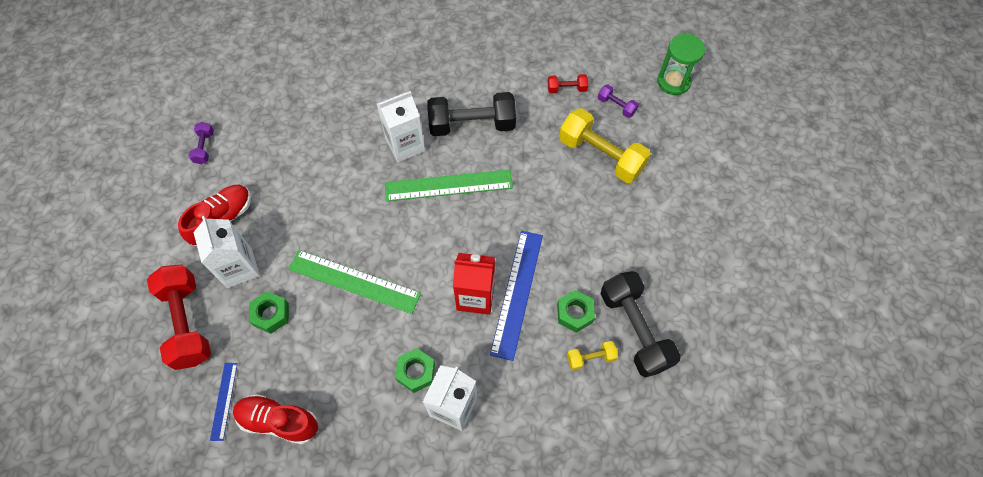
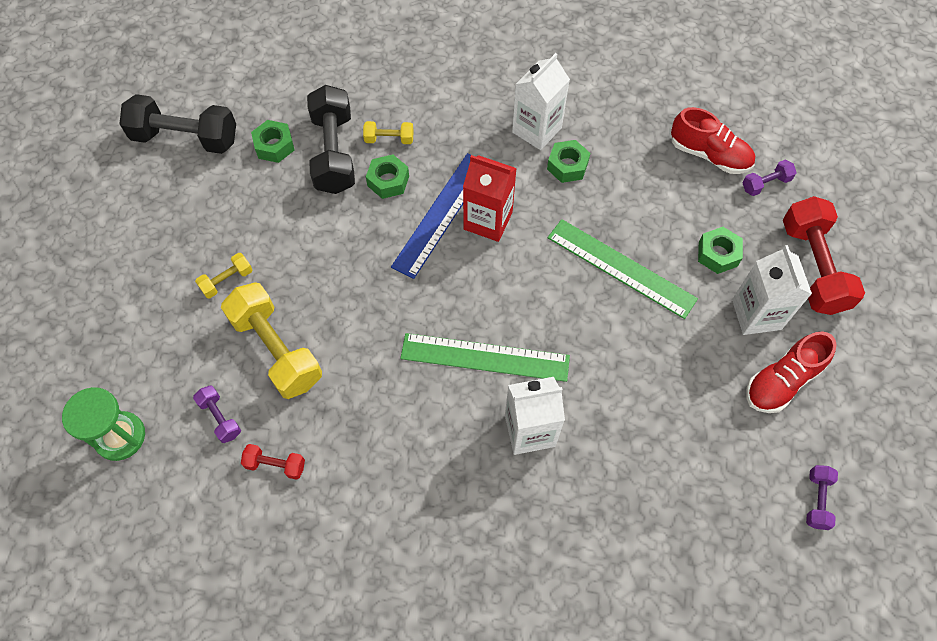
camera: 165 degrees left, 0 degrees up
(224, 401) = (765, 184): blue ruler -> purple dumbbell
(472, 125) = (430, 439): black dumbbell -> black dumbbell (185, 138)
(663, 195) = (227, 281): none -> yellow dumbbell
(691, 323) = (274, 146): none -> green nut

